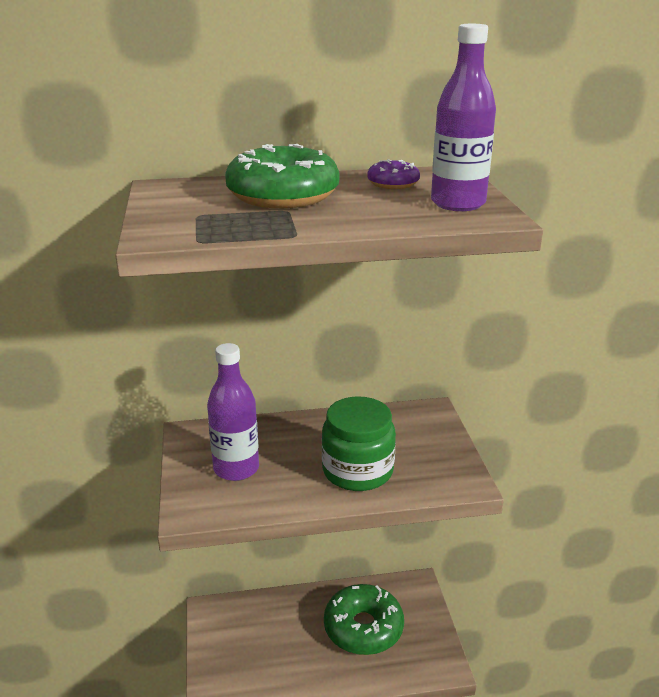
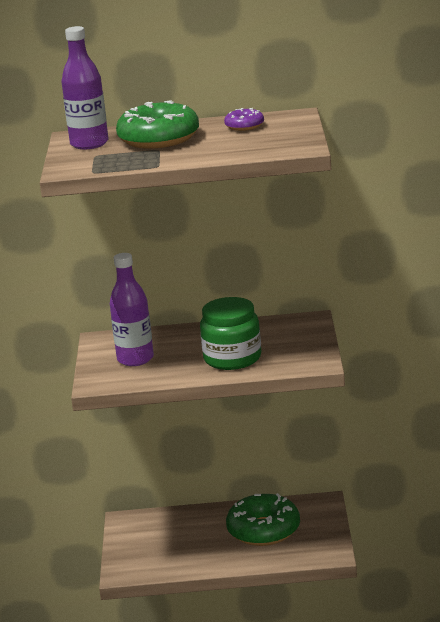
camera: 10 degrees right, 5 degrees down
(458, 203) = (282, 139): purple bottle -> purple bottle (89, 144)

